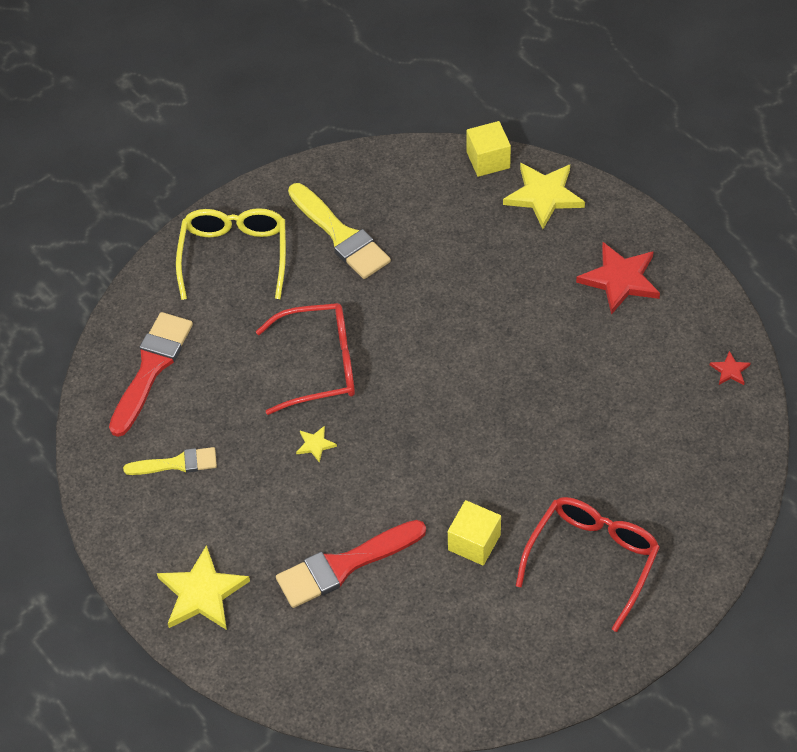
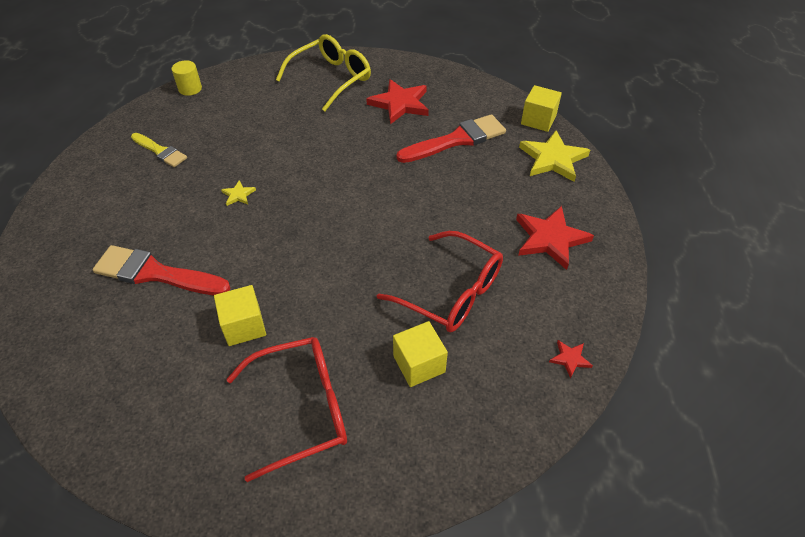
camera: 40 degrees right, 5 degrees down
(101, 377) = (190, 89): none -> yellow cylinder
(151, 368) = (217, 100): red brush -> red brush (456, 140)
(202, 593) = (70, 225): yellow star -> none
(320, 365) = (299, 157): red glasses -> red glasses (451, 292)
(340, 235) = (400, 104): yellow brush -> red star
(634, 461) = (419, 364): none -> yellow cube

